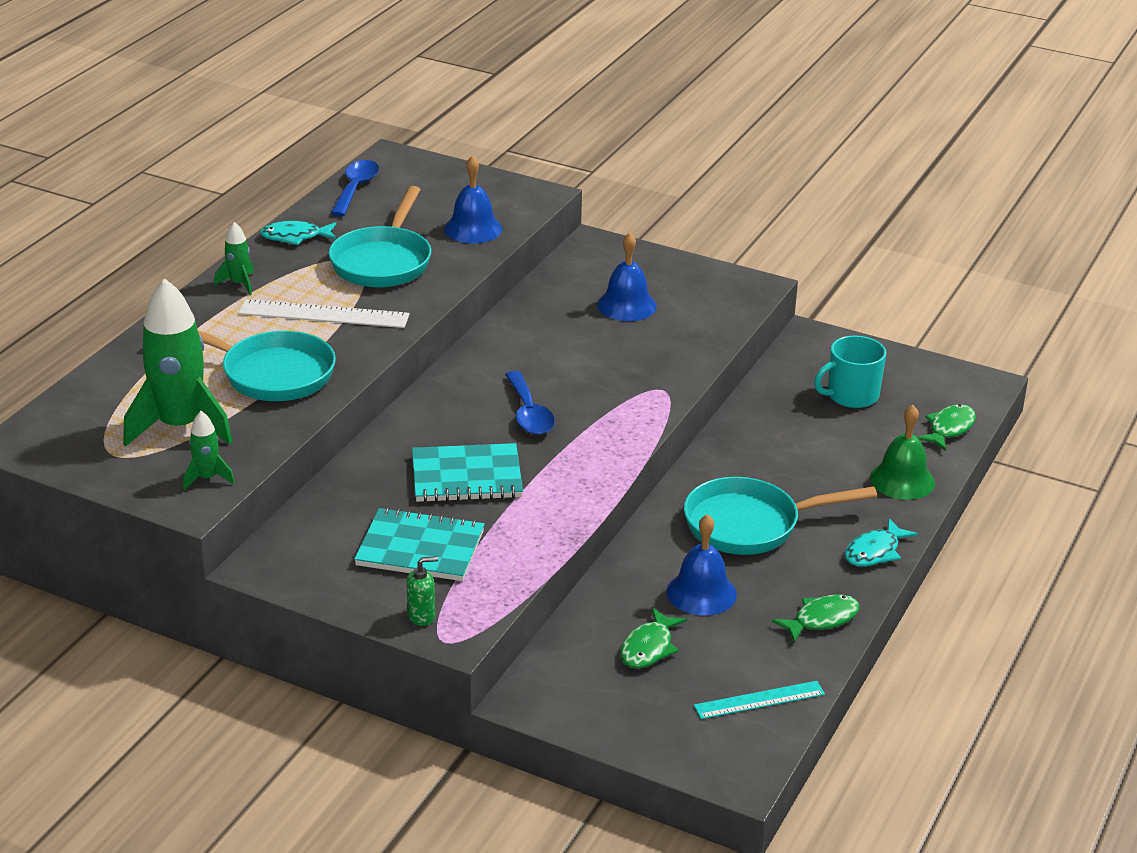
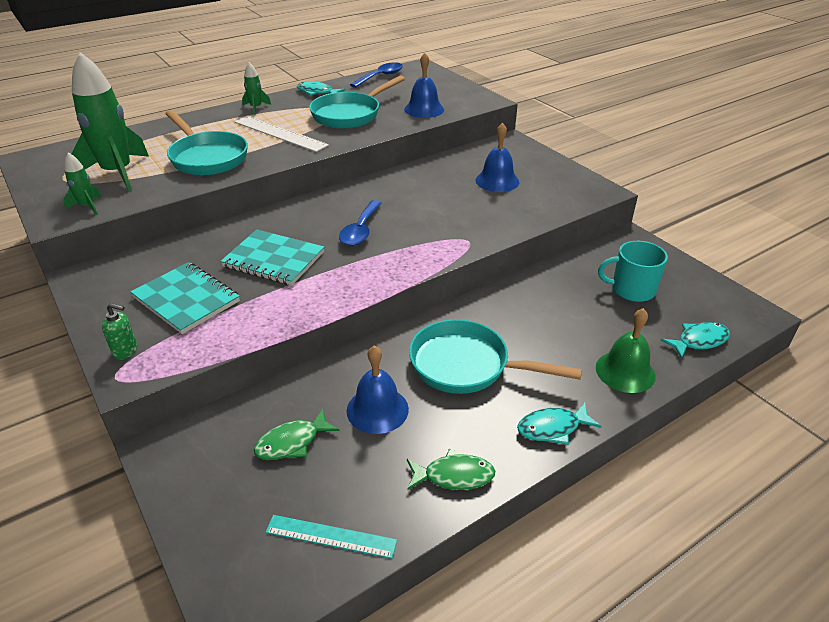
camera: 30 degrees right, 5 degrees up
(949, 428) = (699, 341): green fish -> turquoise fish

